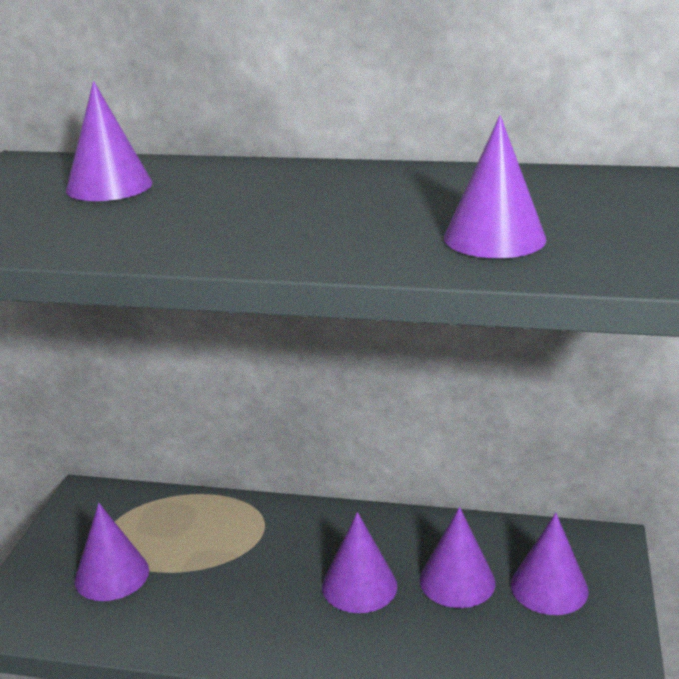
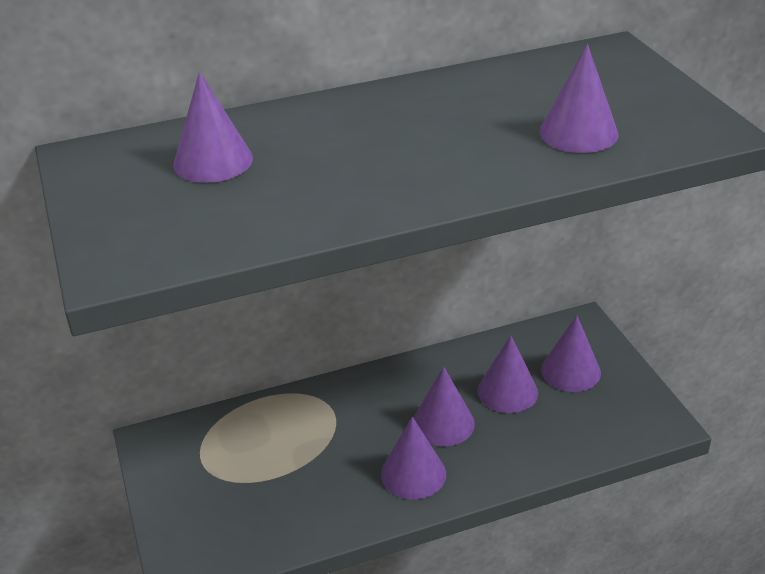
camera: 30 degrees left, 10 degrees up
(112, 575) = (243, 495): purple cone -> purple cone (413, 474)

